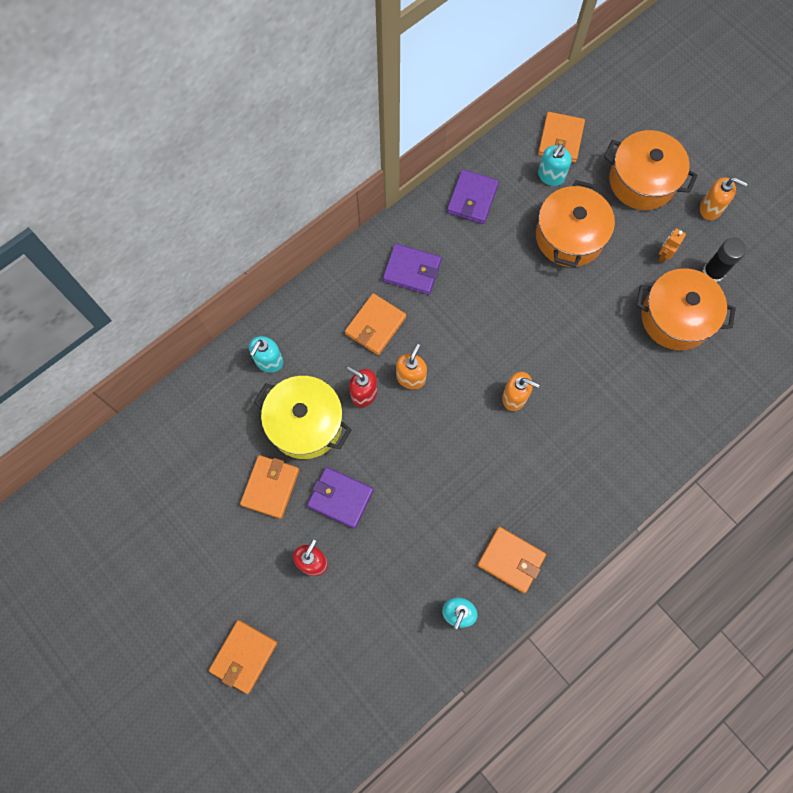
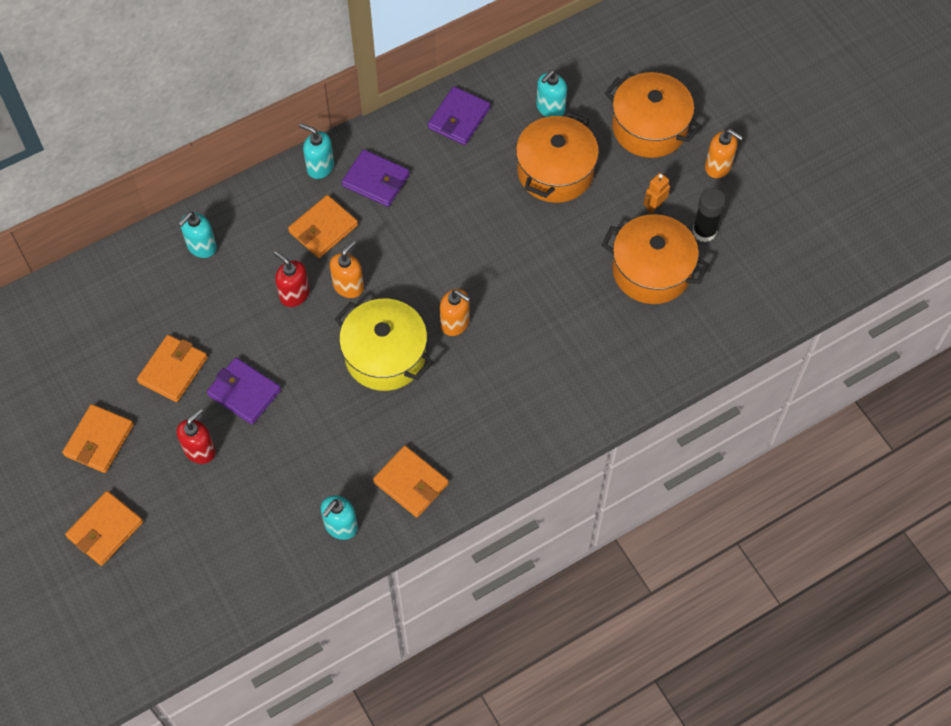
camera: 10 degrees right, 10 degrees down
(305, 423) = (225, 314): yellow pot -> yellow pot (385, 355)
(358, 265) = (320, 167): none -> turquoise soap dispenser
(560, 139) = (570, 72): orange wallet -> orange wallet (99, 440)

